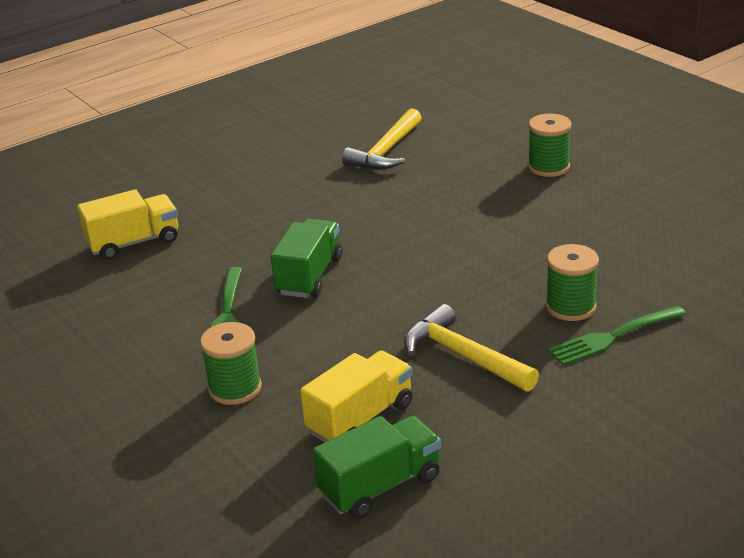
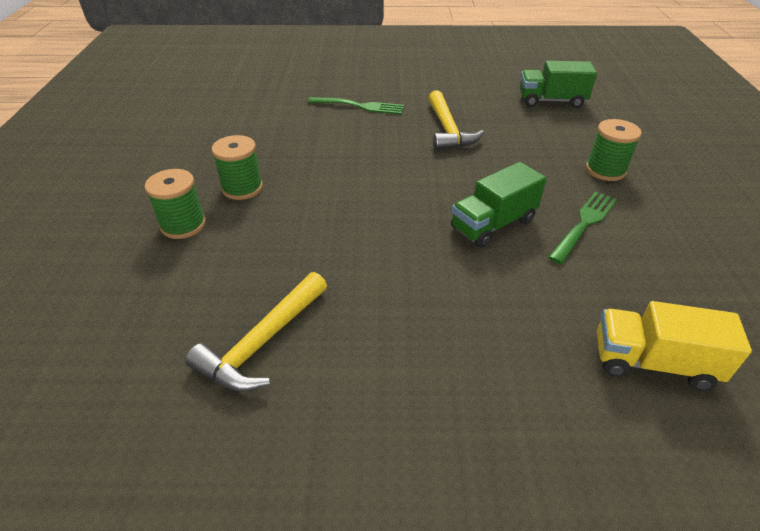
camera: 145 degrees left, 10 degrees up
(360, 418) = (537, 127): yellow truck -> none
(386, 151) = (263, 342): yellow hammer -> yellow hammer turned 150 degrees clockwise
(570, 307) = (355, 126): green spool -> green spool (242, 188)

